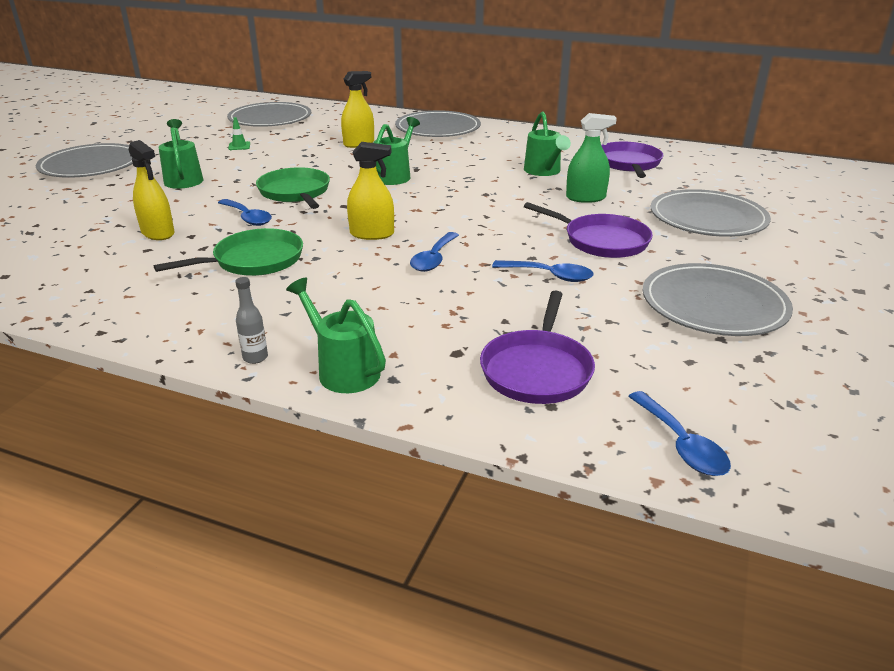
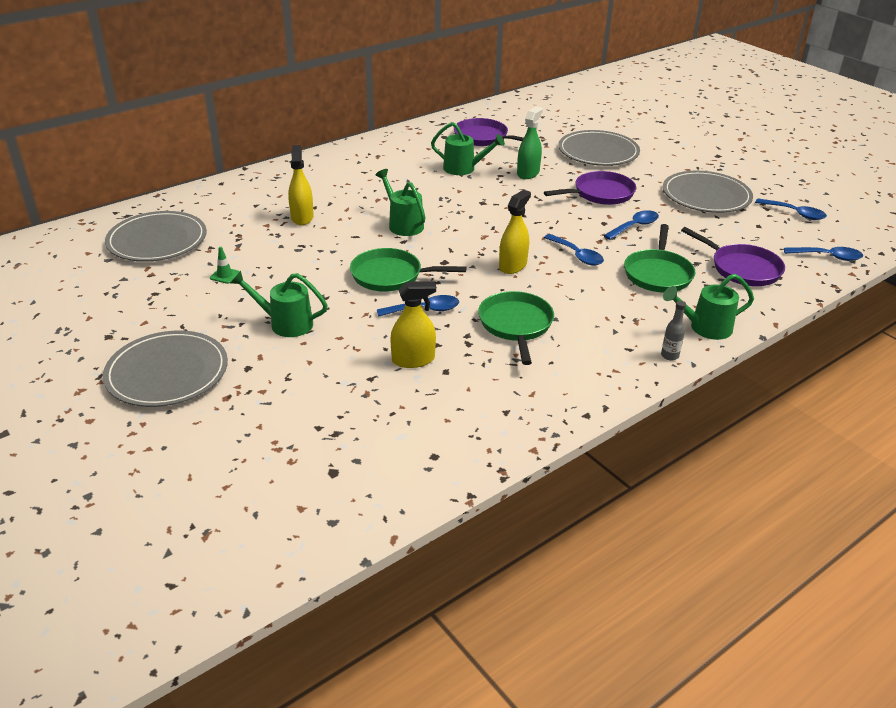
camera: 60 degrees left, 5 degrees up
(438, 128) = (311, 174): grey plate -> none
(447, 313) = (658, 274): none -> green pan
(785, 387) = (795, 213): none -> blue spoon

